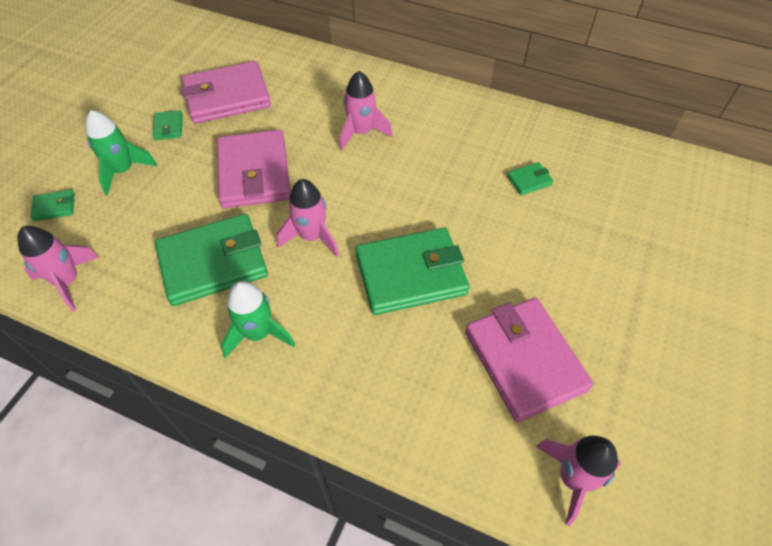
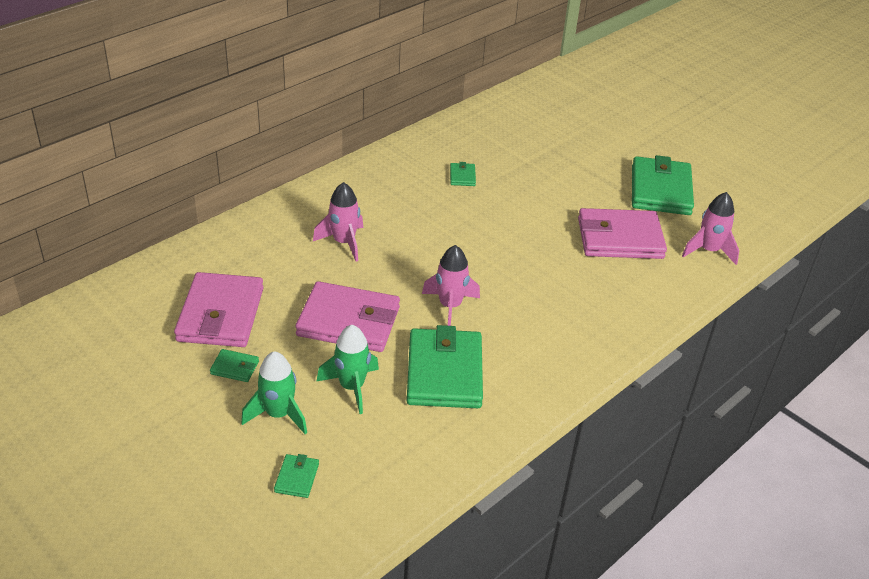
camera: 70 degrees left, 15 degrees down
(68, 281) = (410, 478): pink rocket -> none
(258, 333) = (534, 362): green rocket -> green rocket (351, 387)
(411, 274) = (520, 265): green wallet -> green wallet (660, 190)

